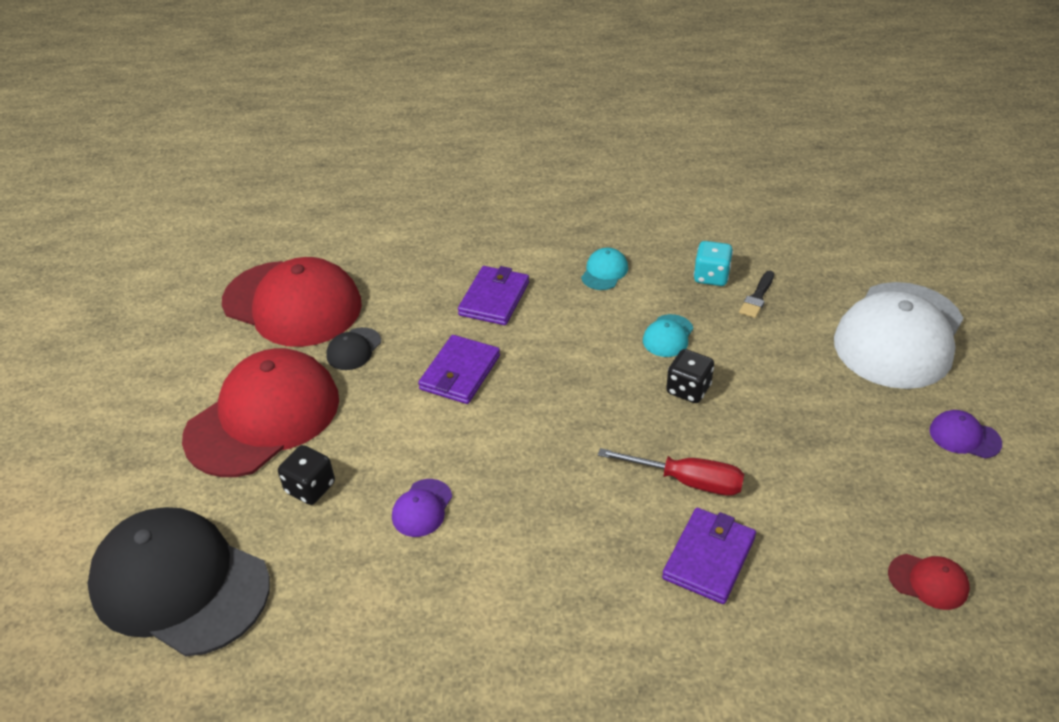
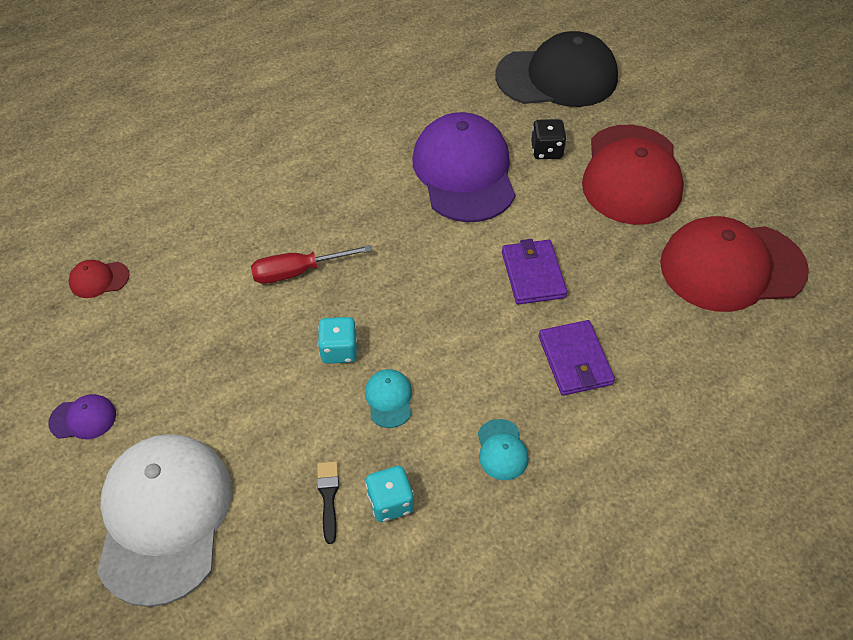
camera: 145 degrees right, 10 degrees up
(353, 349) = (634, 253): black cap -> none
(422, 508) = (464, 172): purple cap -> purple cap, size x2.50
(688, 389) = (339, 350): black dice -> turquoise dice
(709, 558) = (255, 227): purple wallet -> none

